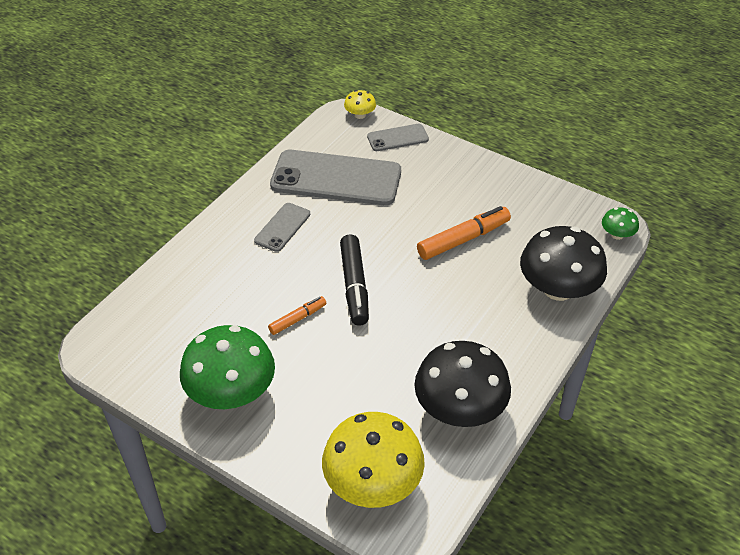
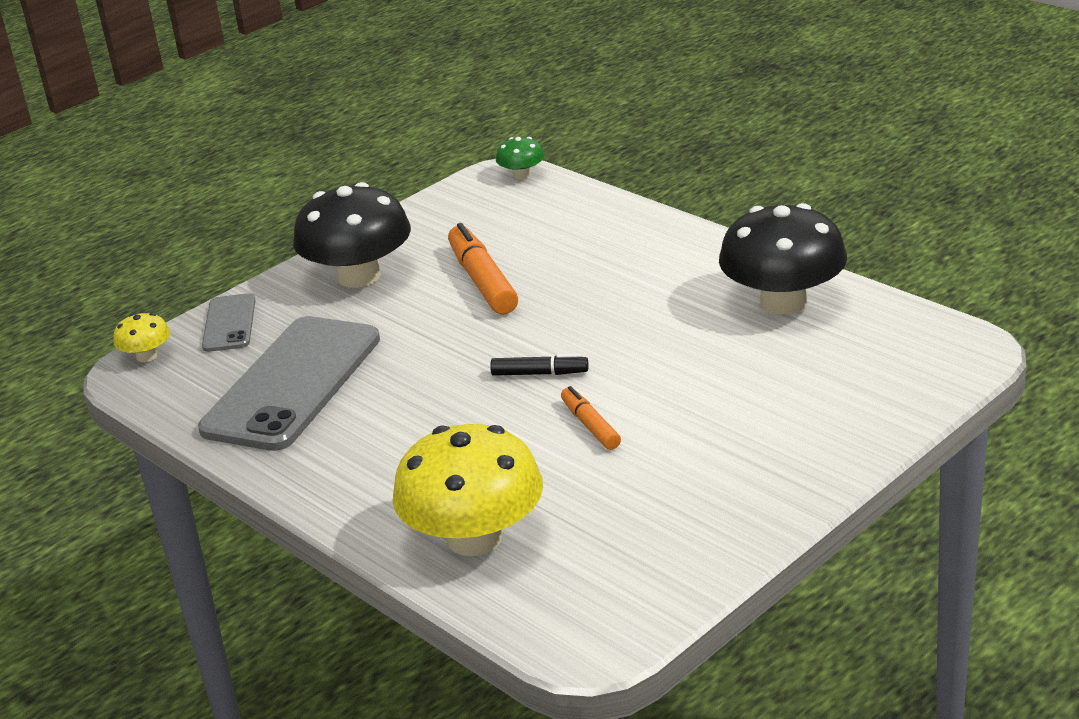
camera: 75 degrees left, 15 degrees down
(231, 392) = (720, 488): green mushroom -> none
(282, 227) = (382, 438): grey phone -> none
(354, 286) = (540, 374): black marker -> black marker, size x0.57
(373, 482) = (893, 370): yellow mushroom -> yellow mushroom (474, 538)
(558, 288) = (601, 221): black mushroom -> black mushroom (359, 276)

